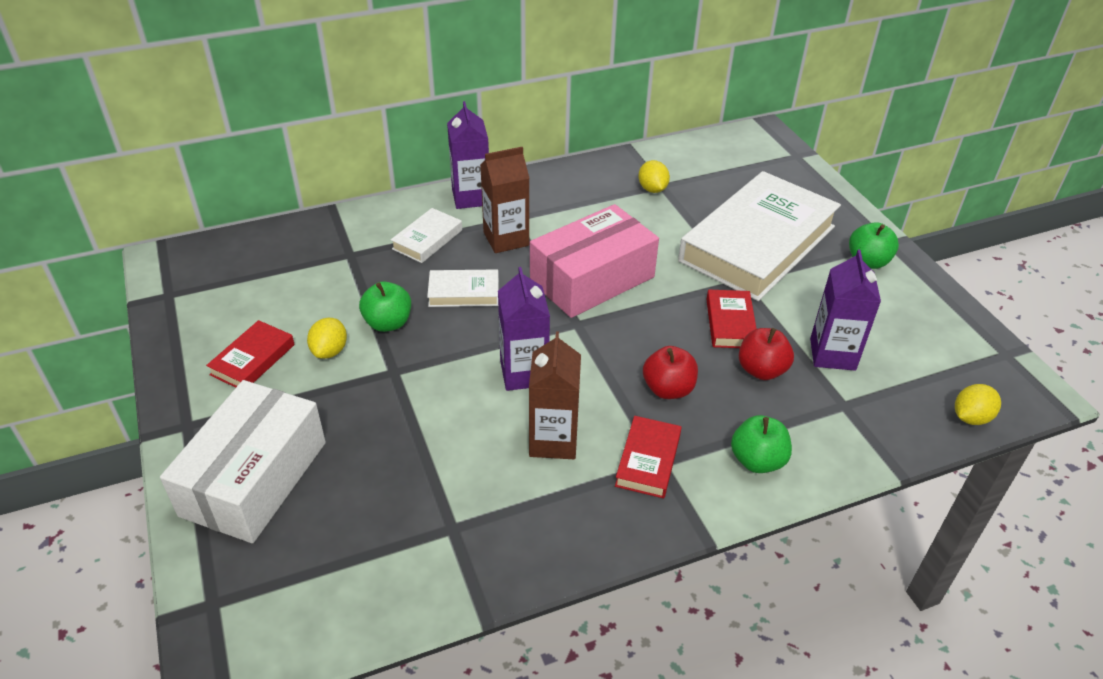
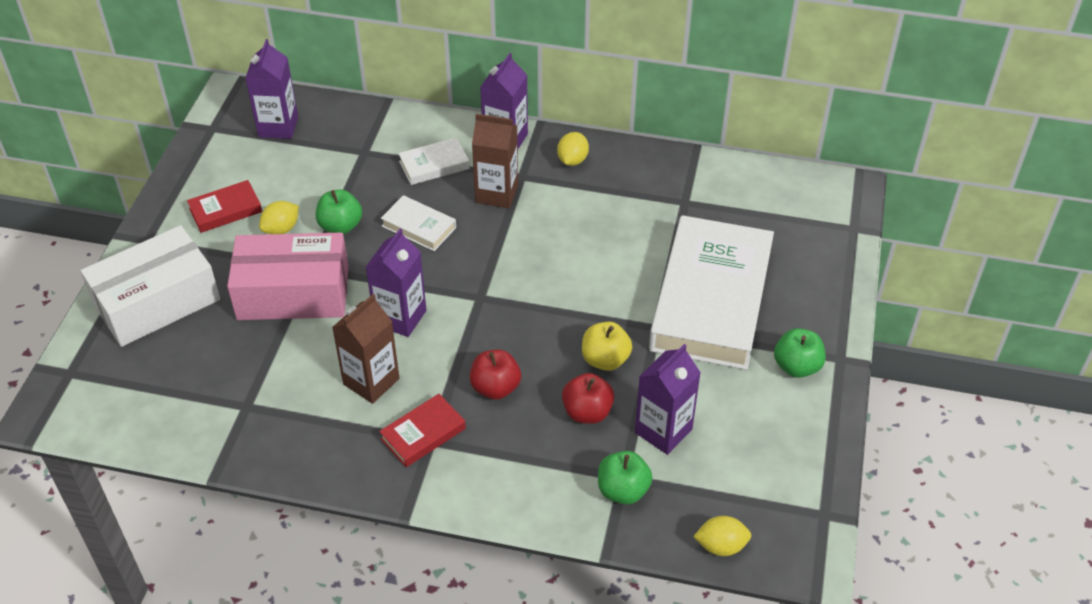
camera: 35 degrees right, 5 degrees up
(241, 267) = (278, 126): none -> purple carton
(592, 279) = (531, 264): pink box -> pink box (293, 293)
(652, 189) = (672, 202): yellow lemon -> yellow lemon (572, 160)
(730, 323) = (605, 359): red book -> yellow apple
(757, 244) = (711, 300): white book -> white book turned 60 degrees counterclockwise
(757, 460) = (504, 480): green apple -> green apple (623, 490)

